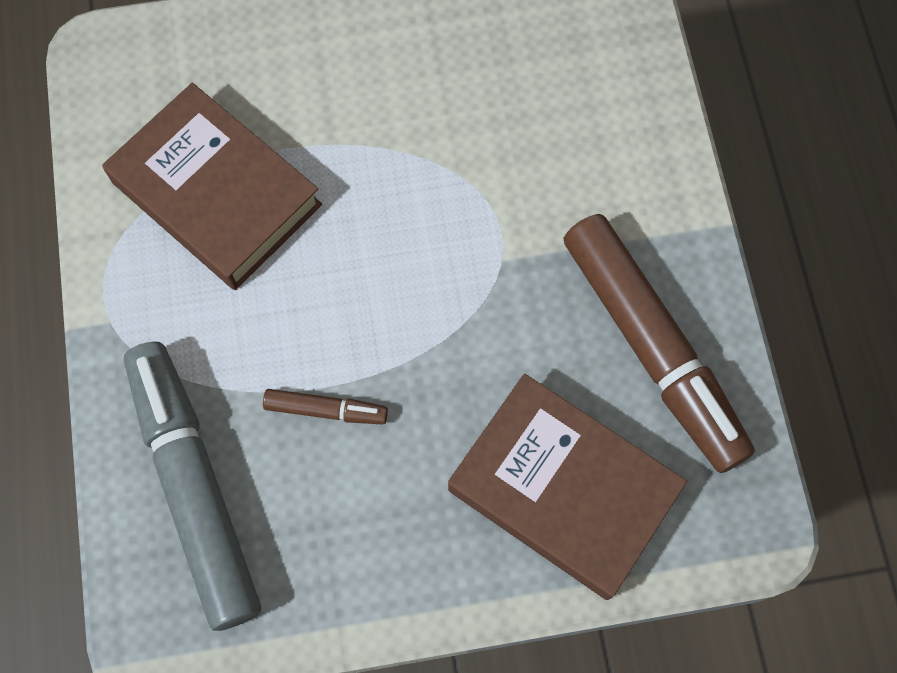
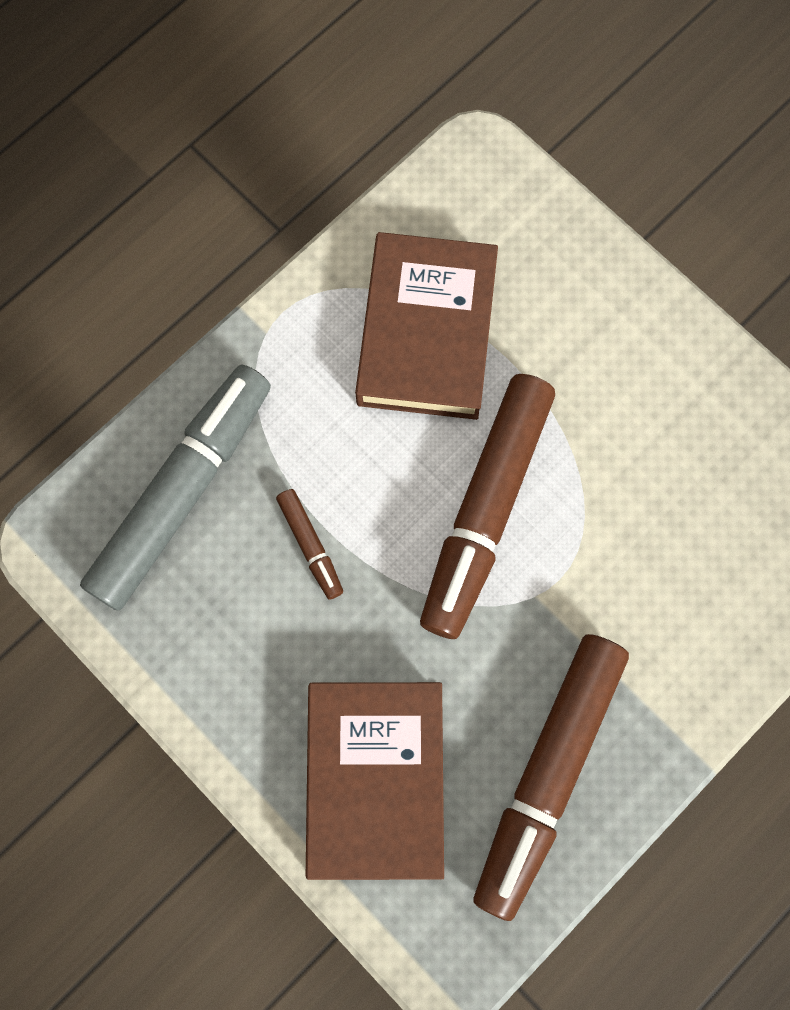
camera: 55 degrees right, 5 degrees up
(402, 249) = (486, 509): none -> brown marker

